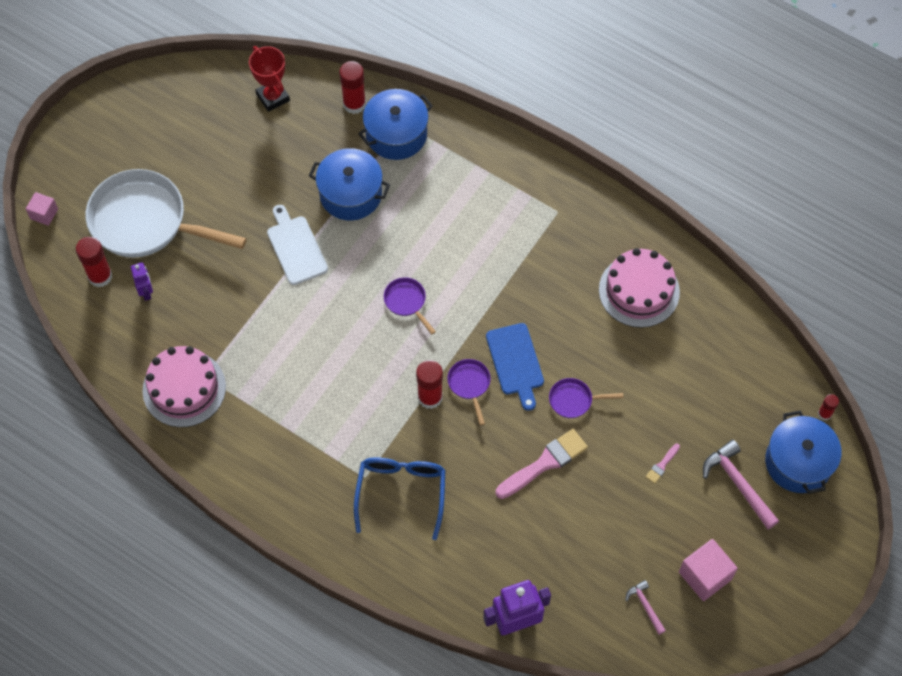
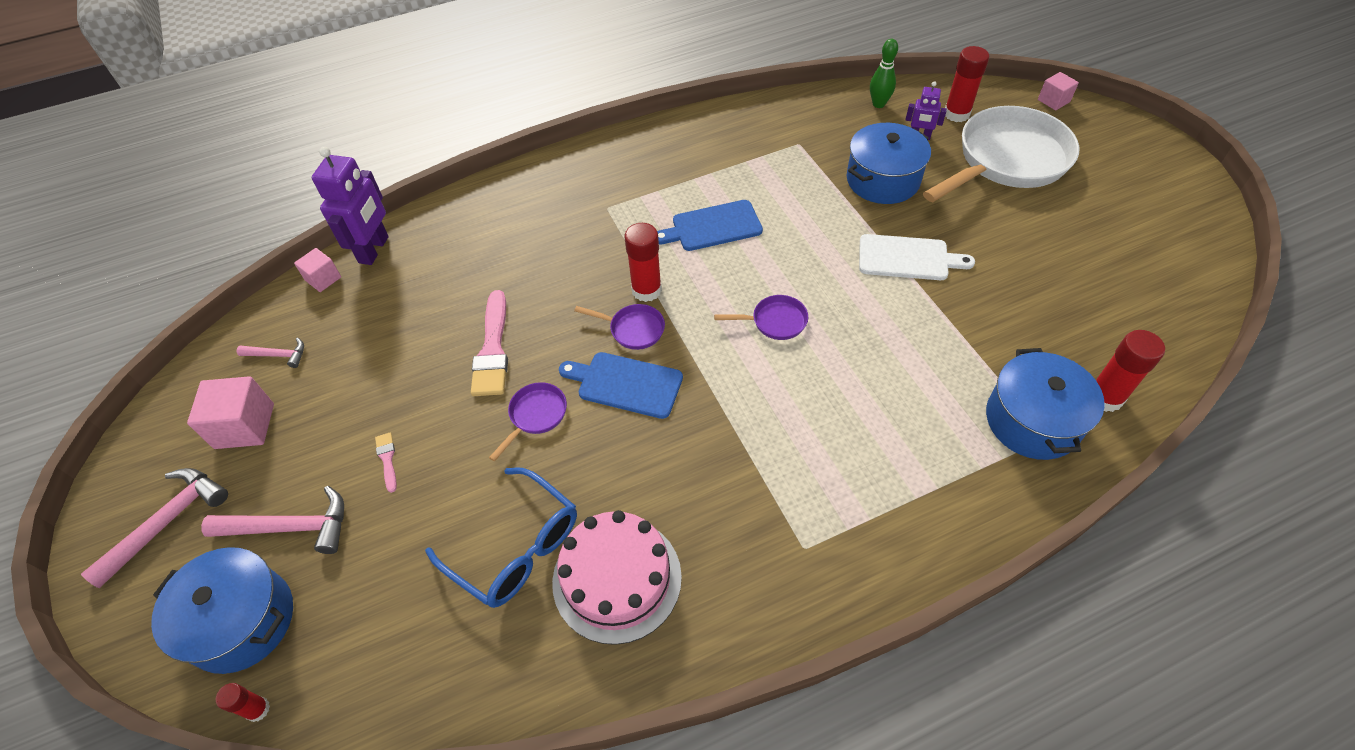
camera: 125 degrees right, 10 degrees down
(116, 339) = (878, 104): none -> green bowling pin
(184, 388) = (795, 127): pink cake -> none
(273, 97) = (1148, 320): red trophy -> none
(340, 388) = (713, 227): none -> blue cutting board
(350, 194) = (957, 334): blue pot -> blue pot (883, 180)
(401, 492) = (569, 226): blue glasses -> blue glasses (516, 548)
(566, 637) = (323, 279): none -> pink cube
(788, 559) = (167, 522): none -> pink hammer

